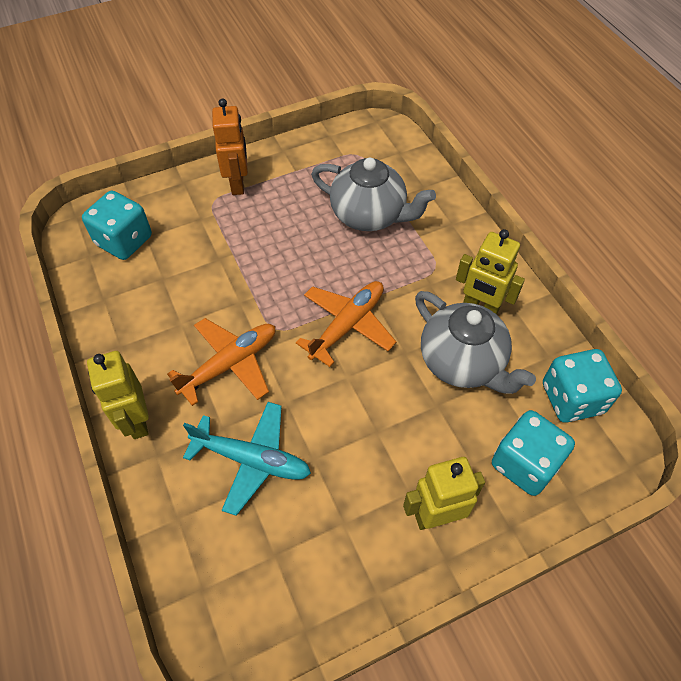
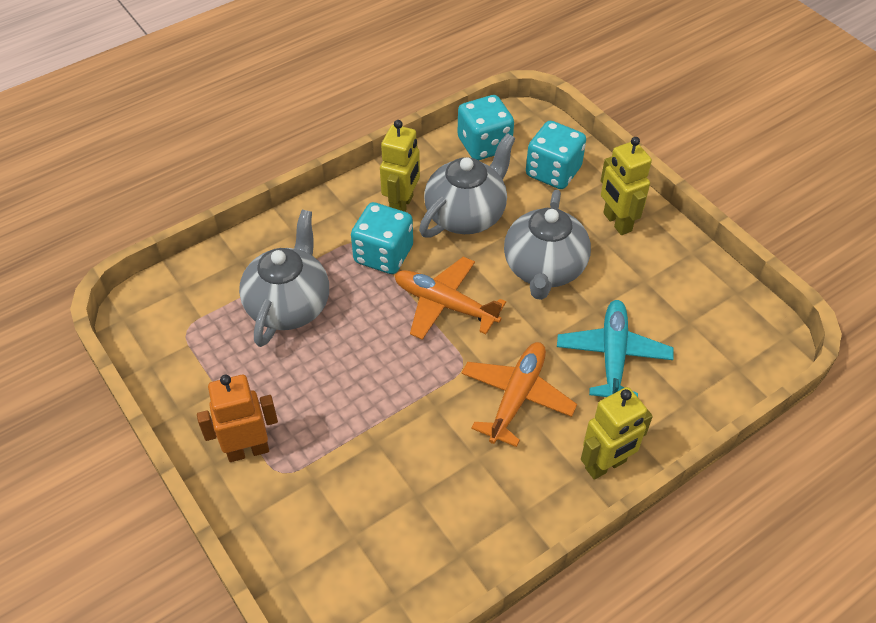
camera: 100 degrees left, 5 degrees down
(124, 241) = (364, 560): turquoise dice -> turquoise dice (383, 255)
(230, 364) = (516, 397): orange plane -> orange plane turned 75 degrees clockwise
(377, 421) = (544, 269): none -> grey teapot

